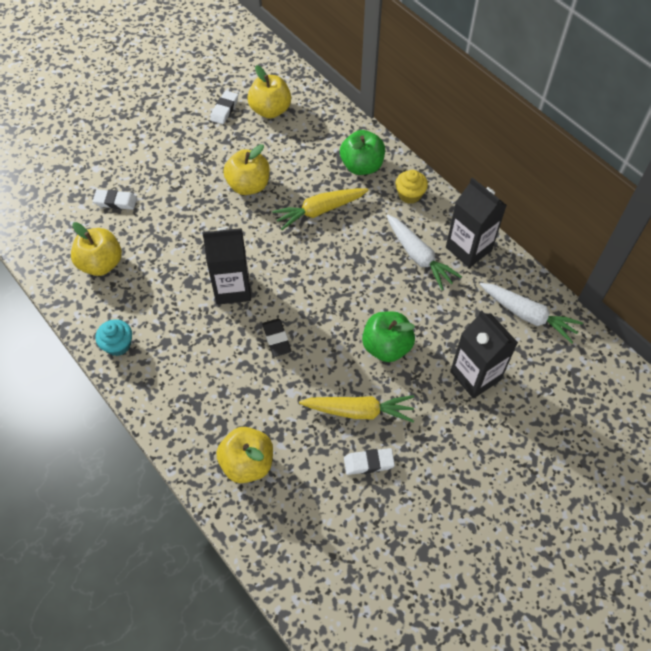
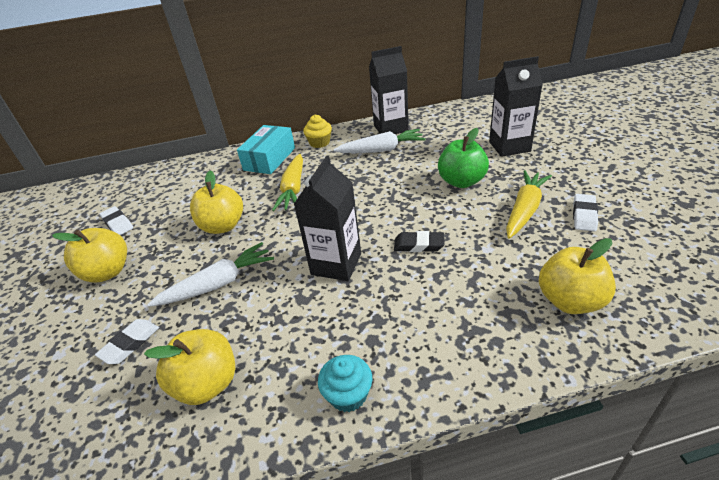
camera: 60 degrees left, 20 degrees down
(270, 110) = (155, 195): yellow apple -> yellow apple (108, 272)
(362, 166) = (269, 159): green apple -> turquoise box
(528, 315) = (465, 117): white carrot -> white carrot (218, 284)

